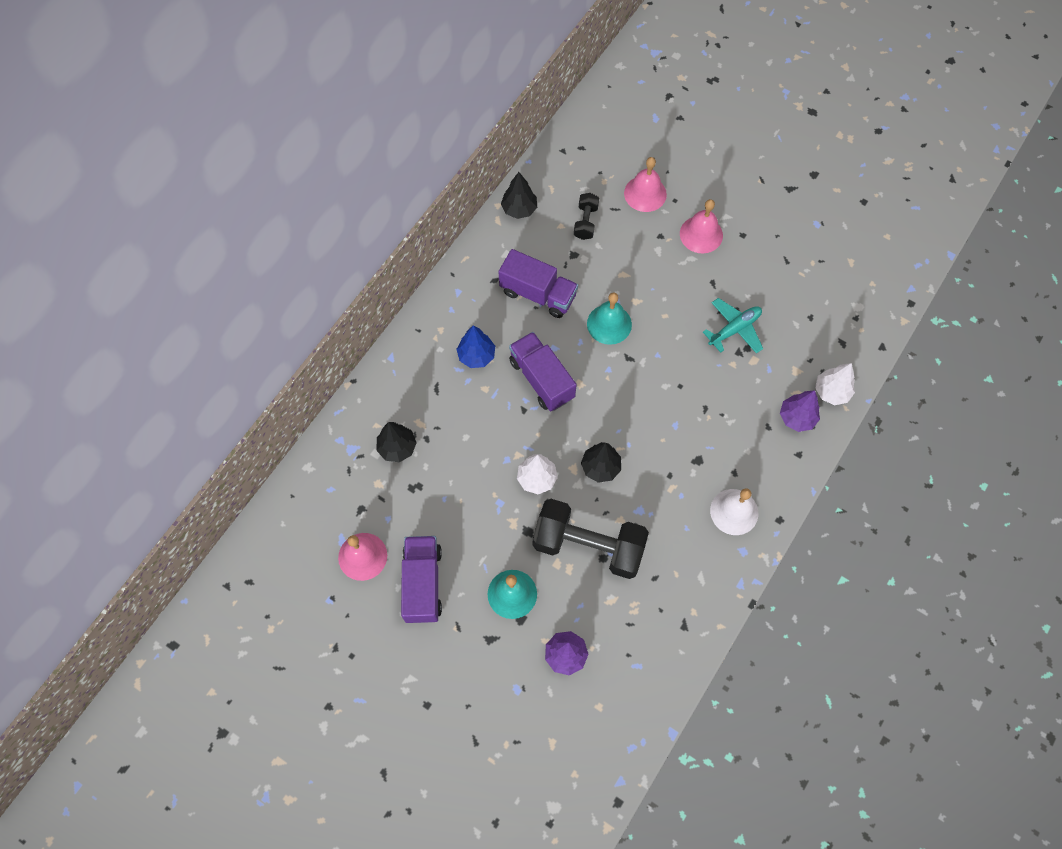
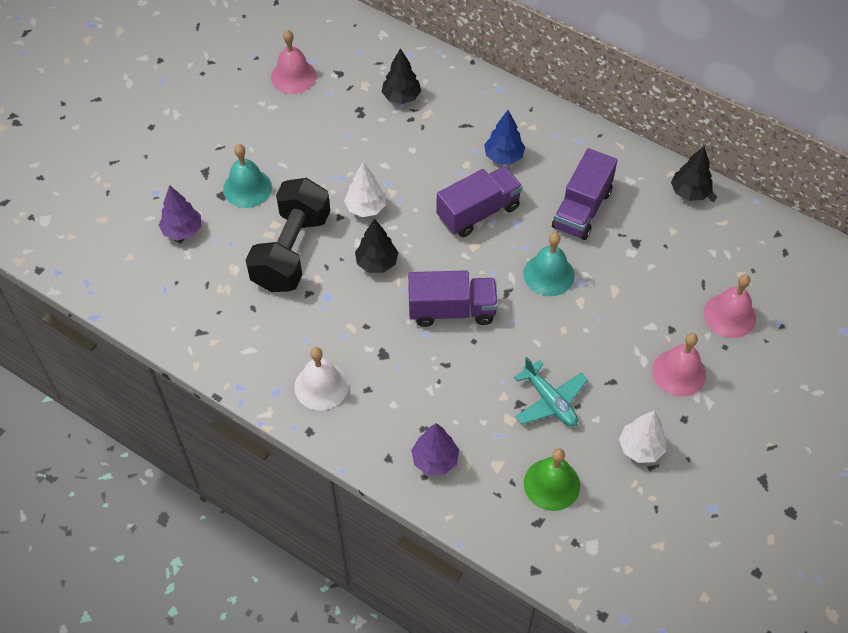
camera: 90 degrees right, 10 degrees down
(423, 584) = (263, 120): purple truck -> purple truck (452, 310)
(585, 222) = (681, 254): black dumbbell -> none
(809, 331) = (551, 484): none -> green bell
(831, 391) = (470, 502): white tree -> white tree (640, 448)

